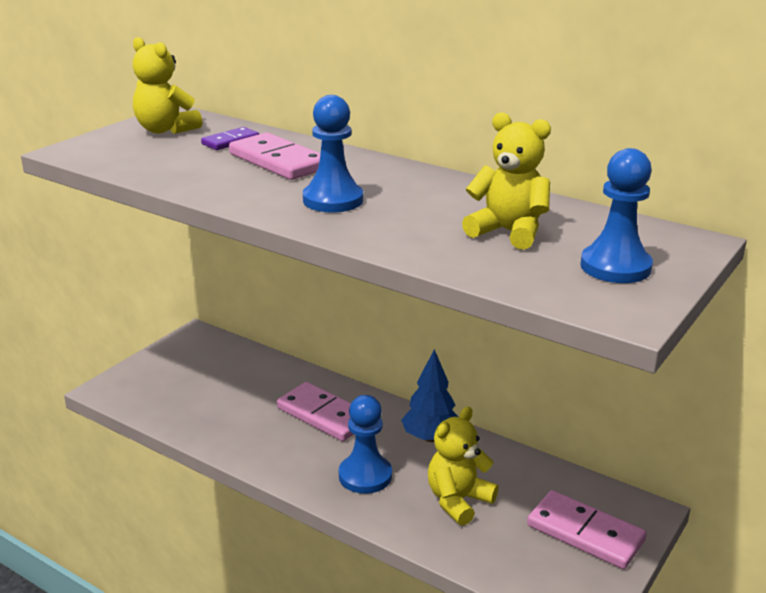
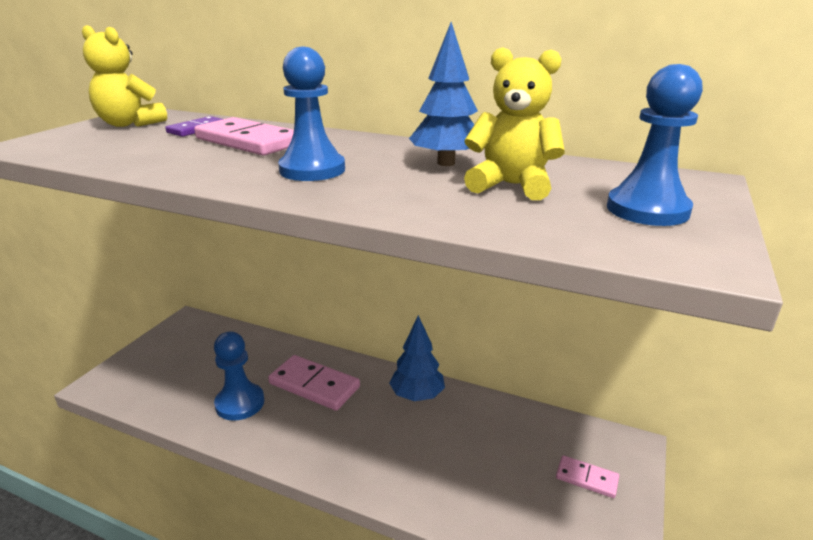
camera: 10 degrees left, 0 degrees up
(365, 476) = (364, 445): blue pawn -> blue pawn (240, 403)
(458, 501) = (458, 460): yellow teddy bear -> none
(460, 202) = (446, 163): none -> blue tree
(585, 533) = (587, 478): pink domino -> pink domino, size x0.55

